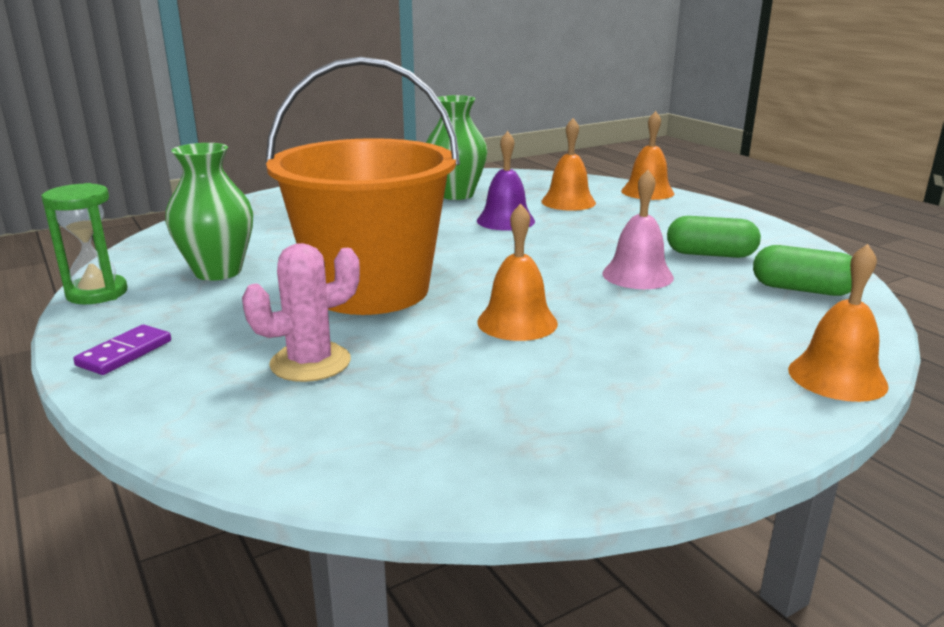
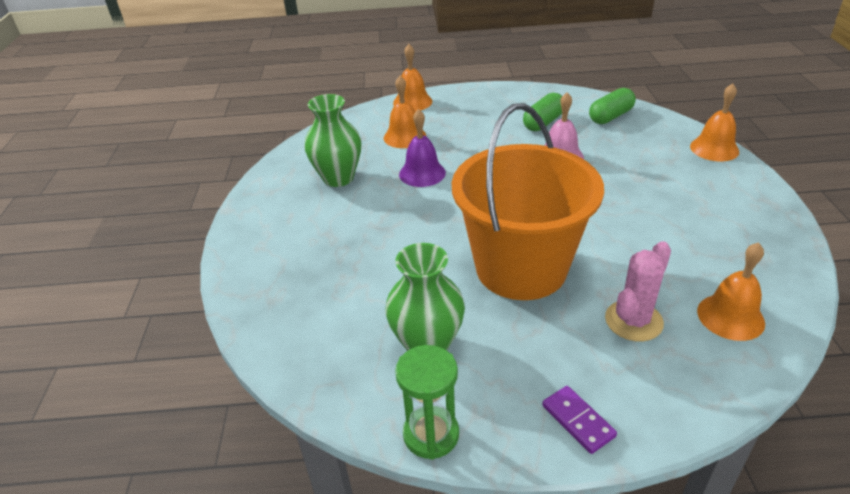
camera: 60 degrees left, 15 degrees up
(310, 363) = (633, 321): pink cactus -> pink cactus turned 45 degrees clockwise
(517, 322) = (608, 220): orange bell -> orange bell (730, 316)

